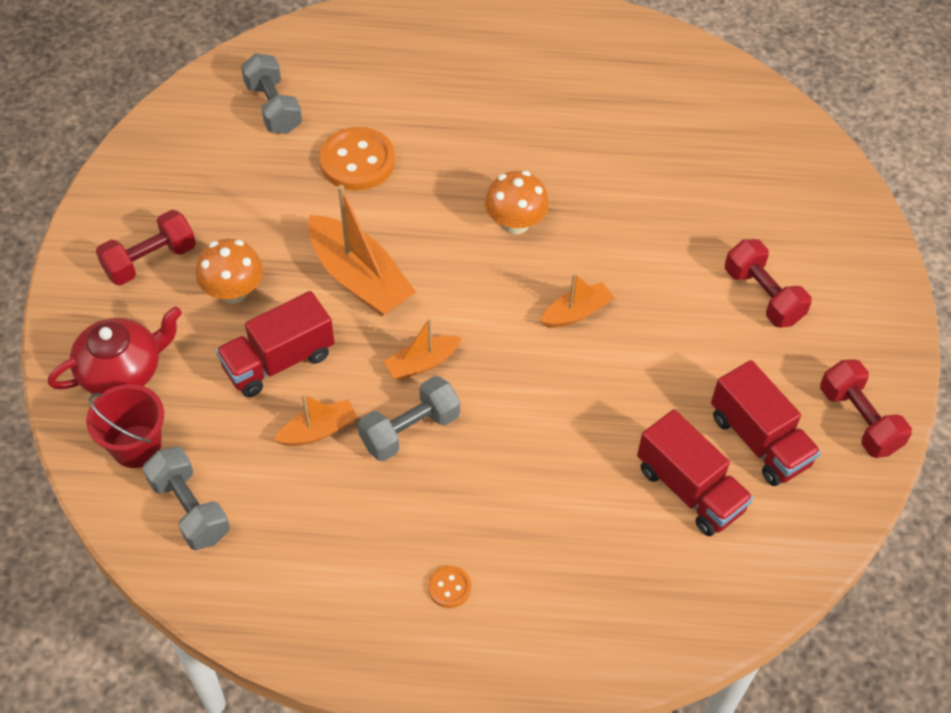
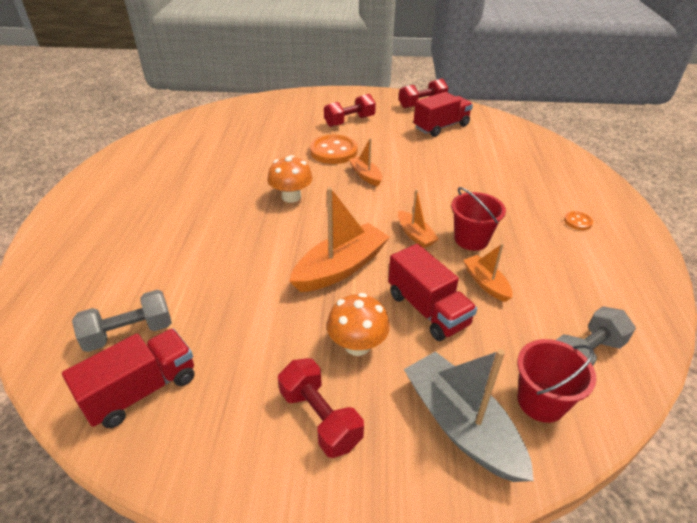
camera: 90 degrees left, 15 degrees down
(122, 371) = (461, 425): red teapot -> grey boat
(357, 161) = (215, 273): orange button -> orange button (333, 151)
(410, 430) = (471, 239): grey dumbbell -> red bucket
(689, 489) = (477, 146): red truck -> red truck (142, 390)

